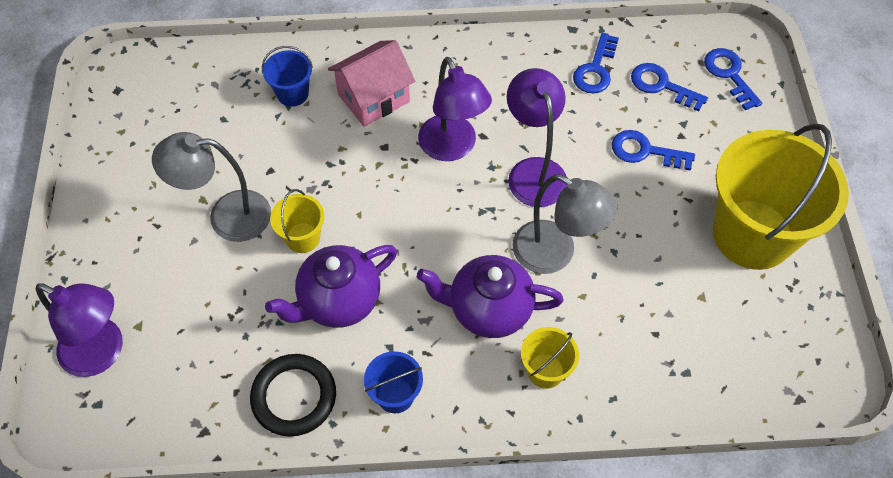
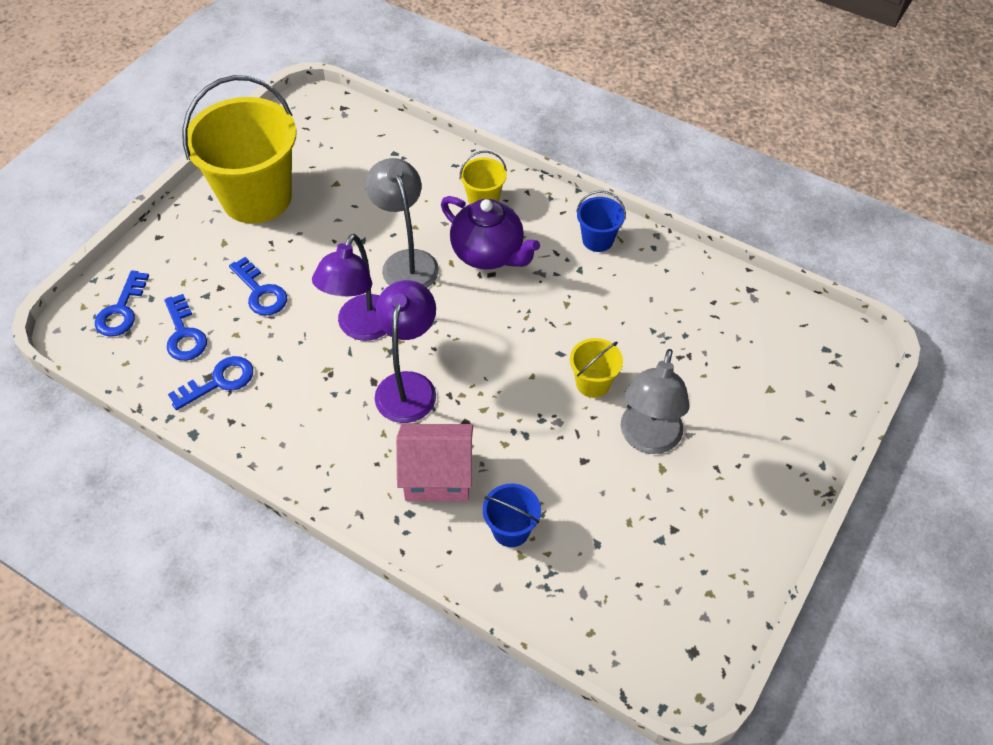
camera: 145 degrees left, 5 degrees down
(102, 353) = (808, 384): purple lamp -> none
(227, 216) = (648, 439): grey lamp -> grey lamp turned 75 degrees clockwise
(294, 397) = (671, 276): black ring -> none
(338, 301) = (596, 319): purple teapot -> none

